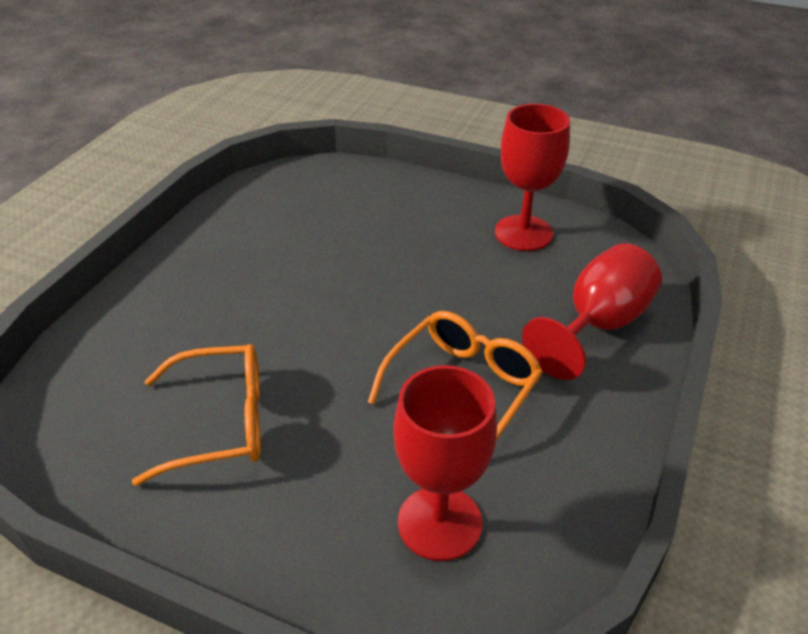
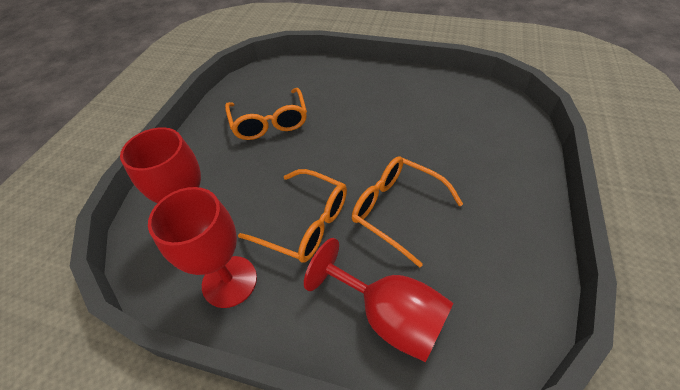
camera: 85 degrees right, 10 degrees up
(455, 297) = (396, 210): none -> orange glasses
(523, 233) = (500, 251): red goblet -> red goblet (229, 281)

